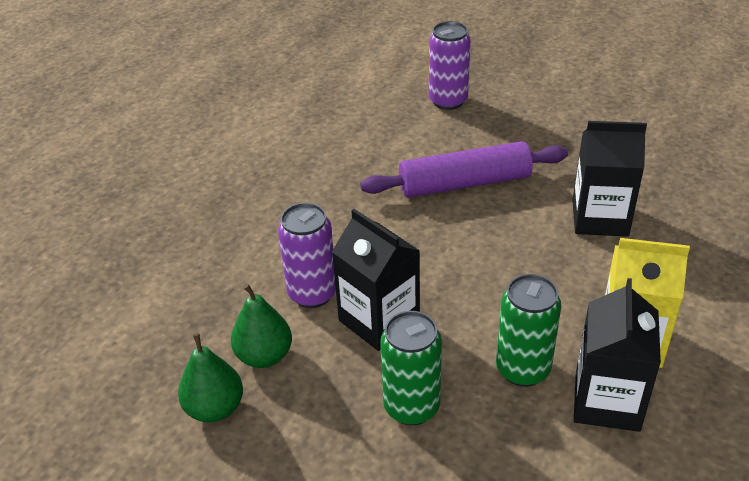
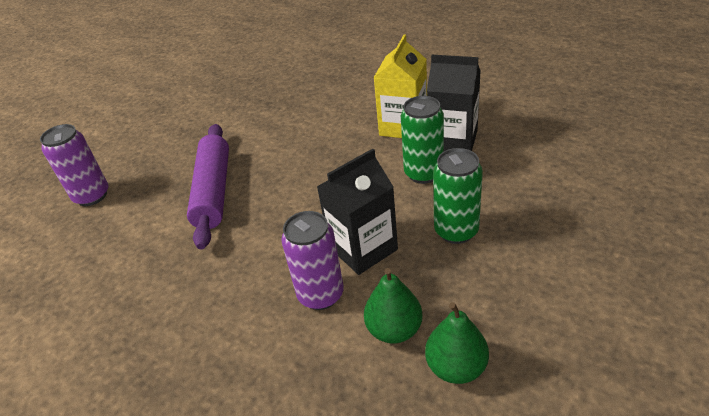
camera: 80 degrees left, 0 degrees up
(600, 218) = (284, 127): black carton -> none

